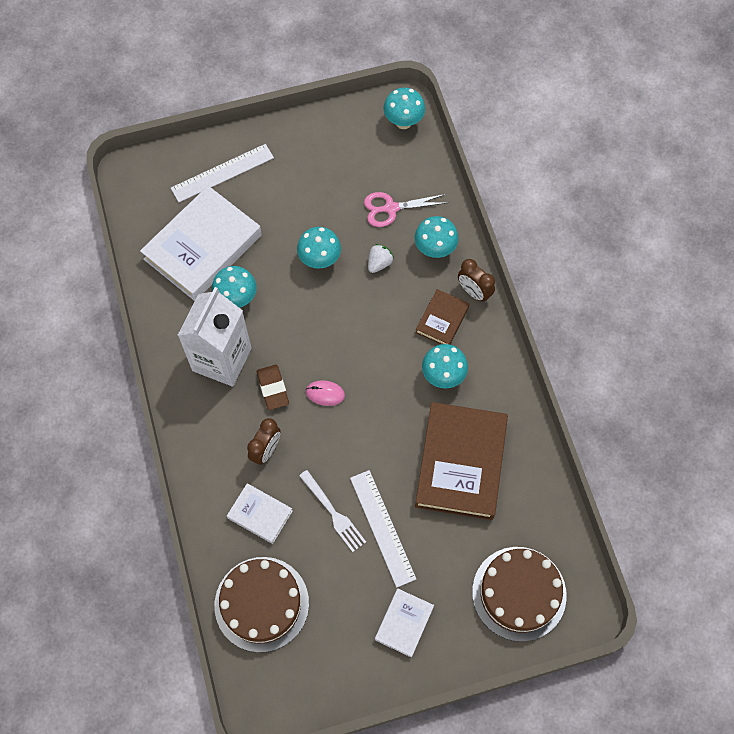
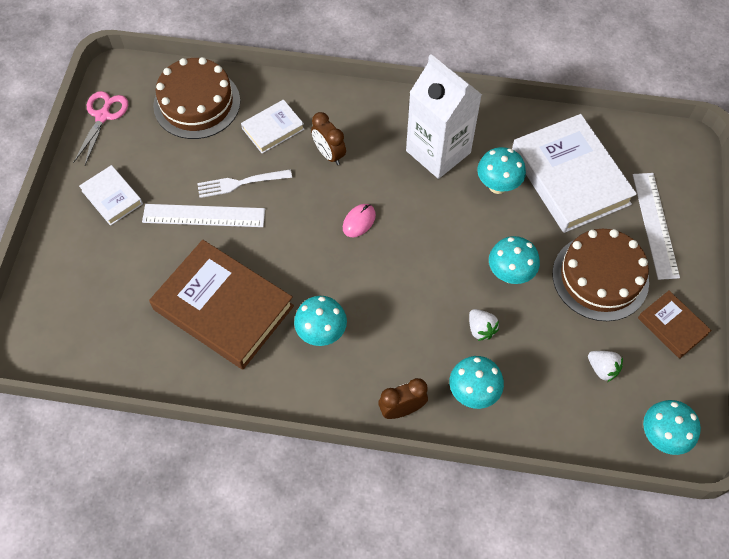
camera: 115 degrees right, 5 degrees down
(273, 388) = (387, 181): brown eraser -> none
(370, 172) = (602, 369): none -> white strawberry
(391, 208) = (545, 370): pink scissors -> pink scissors (103, 116)
(442, 320) = (384, 361): brown book -> brown book (672, 326)
(519, 593) = (74, 300): brown cake -> brown cake (600, 277)

